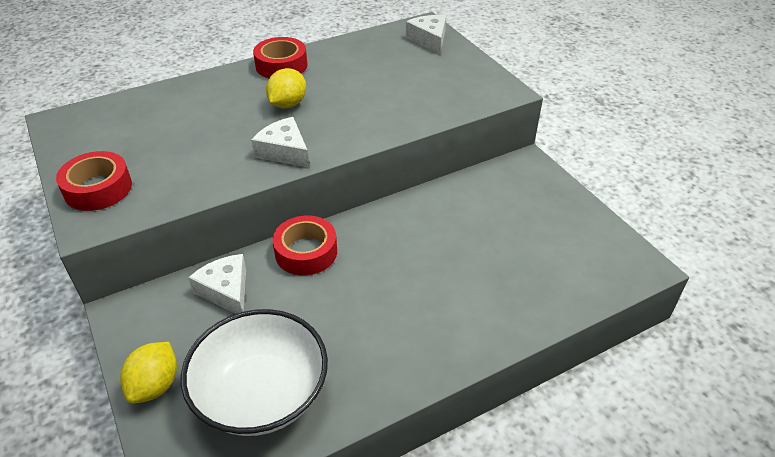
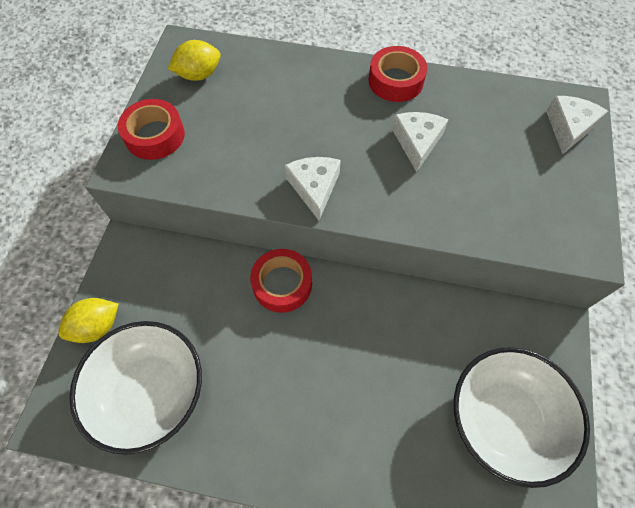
camera: 40 degrees right, 20 degrees up
(226, 291) = (200, 278): white cheese -> white cheese (417, 142)
(288, 104) = (362, 133): yellow lemon -> yellow lemon (199, 75)
(547, 230) = (504, 418): none -> white bowl

